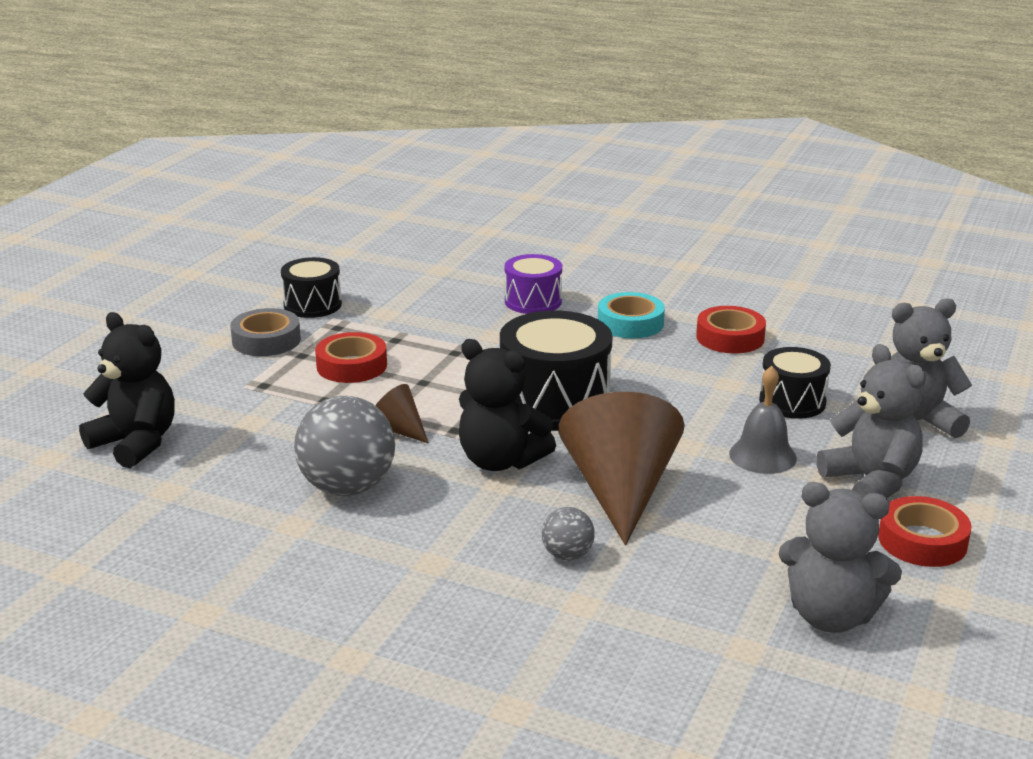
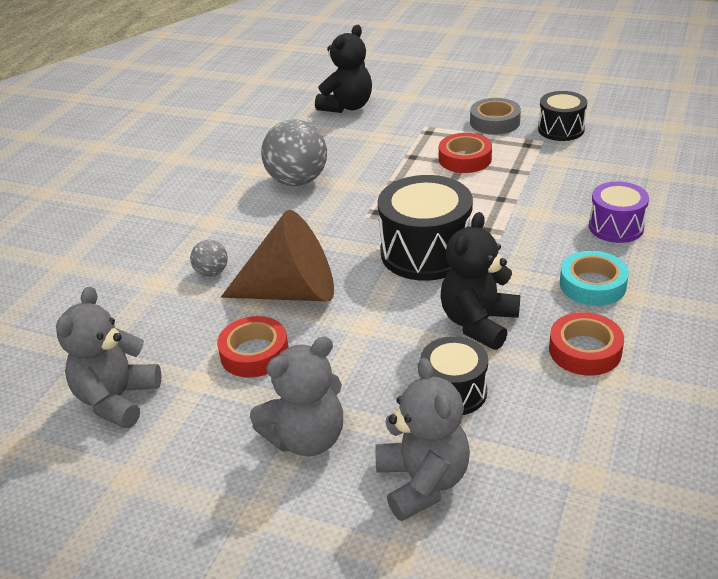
camera: 90 degrees right, 10 degrees up
(398, 430) = (373, 189): brown cone -> none
(500, 461) = (333, 235): black teddy bear -> black teddy bear (479, 323)
(762, 456) = (349, 369): grey bell -> none
(922, 541) = (208, 465): red tape -> red tape (254, 353)

